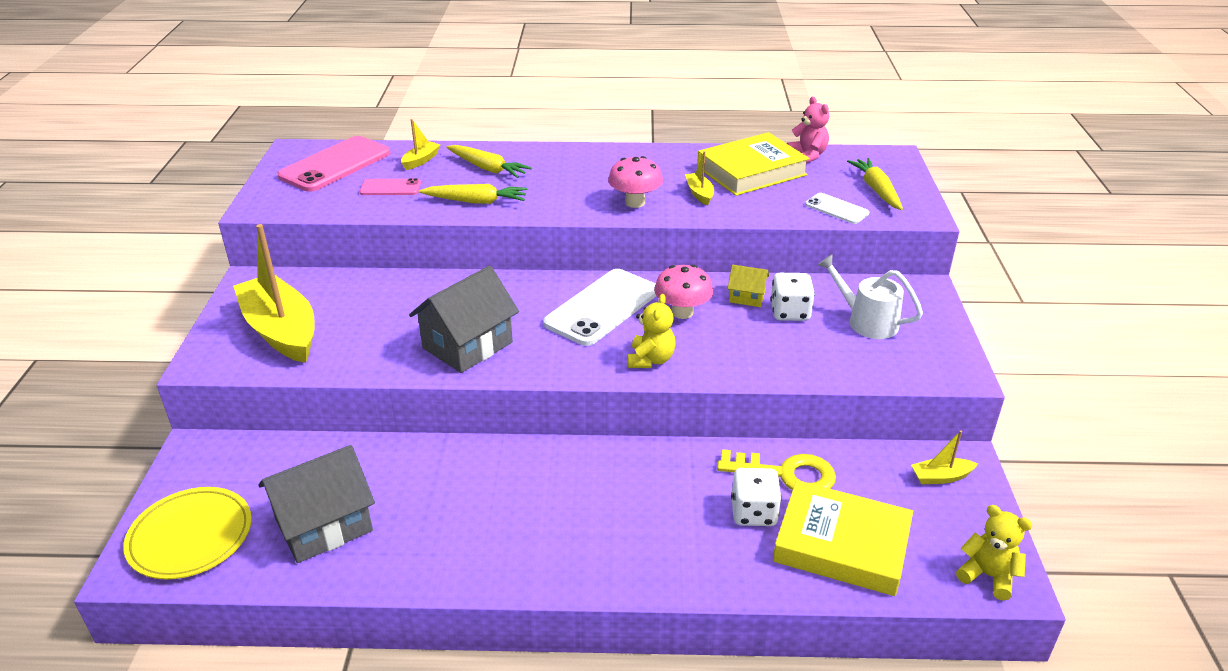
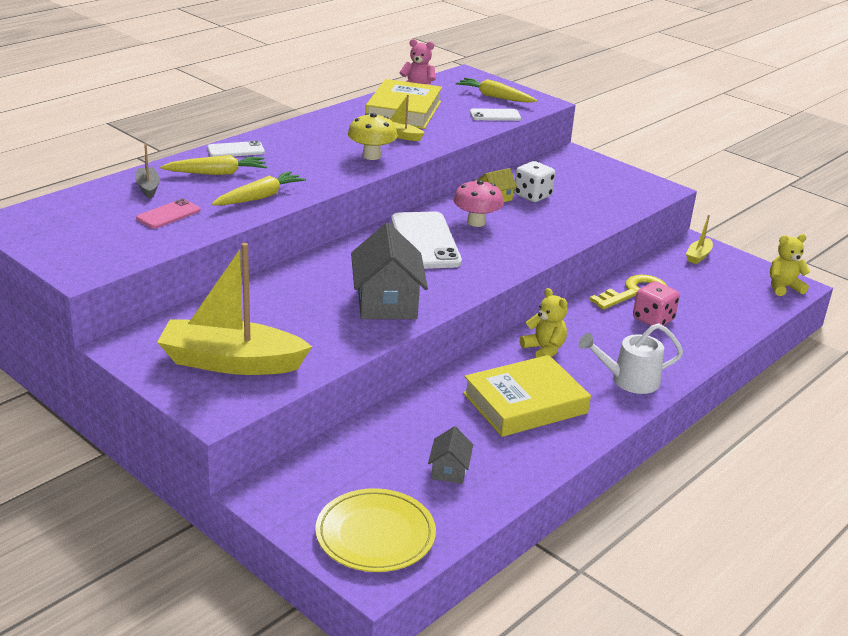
camera: 50 degrees left, 5 degrees down
(324, 525) = (449, 470): grey house -> grey house, size x0.50
(335, 165) = (76, 217): pink phone -> none
(421, 160) = (148, 187): yellow boat -> grey boat
(539, 154) = (236, 150): none -> white phone
(635, 202) = (371, 156): pink mushroom -> yellow mushroom
(651, 360) = (510, 255): yellow teddy bear -> yellow teddy bear (544, 350)
(753, 513) = (653, 319): white dice -> pink dice
(841, 544) = (712, 310): yellow book -> yellow book (525, 403)
(866, 321) = (577, 183): white watering can -> white watering can (629, 380)

